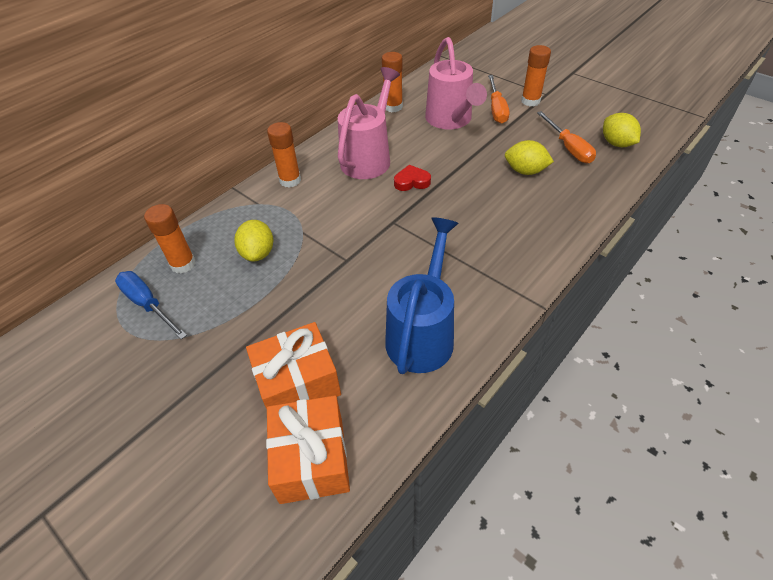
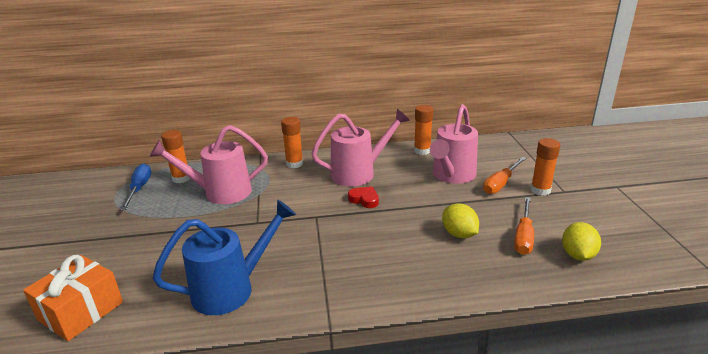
camera: 40 degrees right, 20 degrees down
(258, 253) = (220, 192): yellow lemon -> pink watering can
(298, 383) = (135, 269): orange gift -> none

